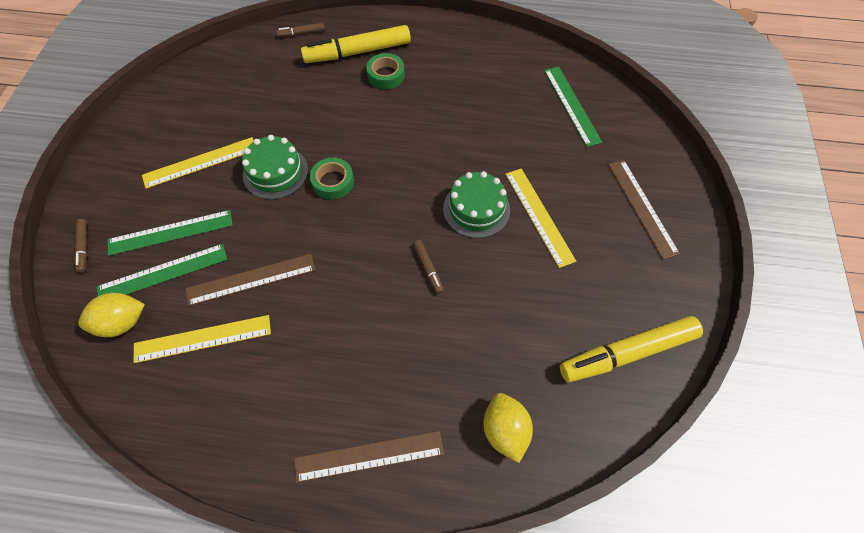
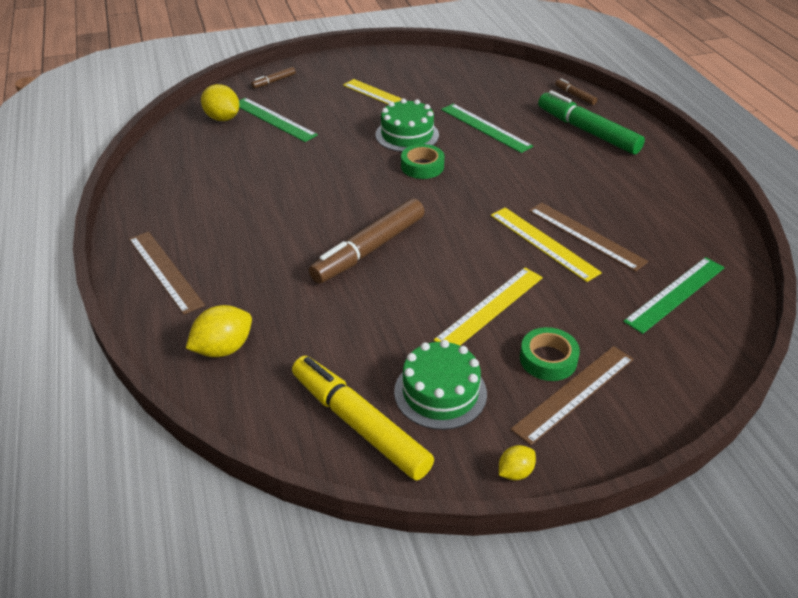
camera: 65 degrees right, 20 degrees down
(170, 232) = (311, 109): green ruler -> green ruler (485, 127)
(203, 338) = (228, 156): yellow ruler -> yellow ruler (543, 243)
(251, 279) = (294, 159): brown ruler -> brown ruler (586, 235)
(357, 52) = (587, 131): yellow marker -> green marker
(386, 75) = (576, 155): green tape -> green tape (548, 359)
(428, 268) = (369, 249): brown marker -> brown marker, size x2.24
(476, 209) = (462, 260): green cake -> green cake (440, 392)
(699, 273) = (515, 472): none -> yellow lemon

